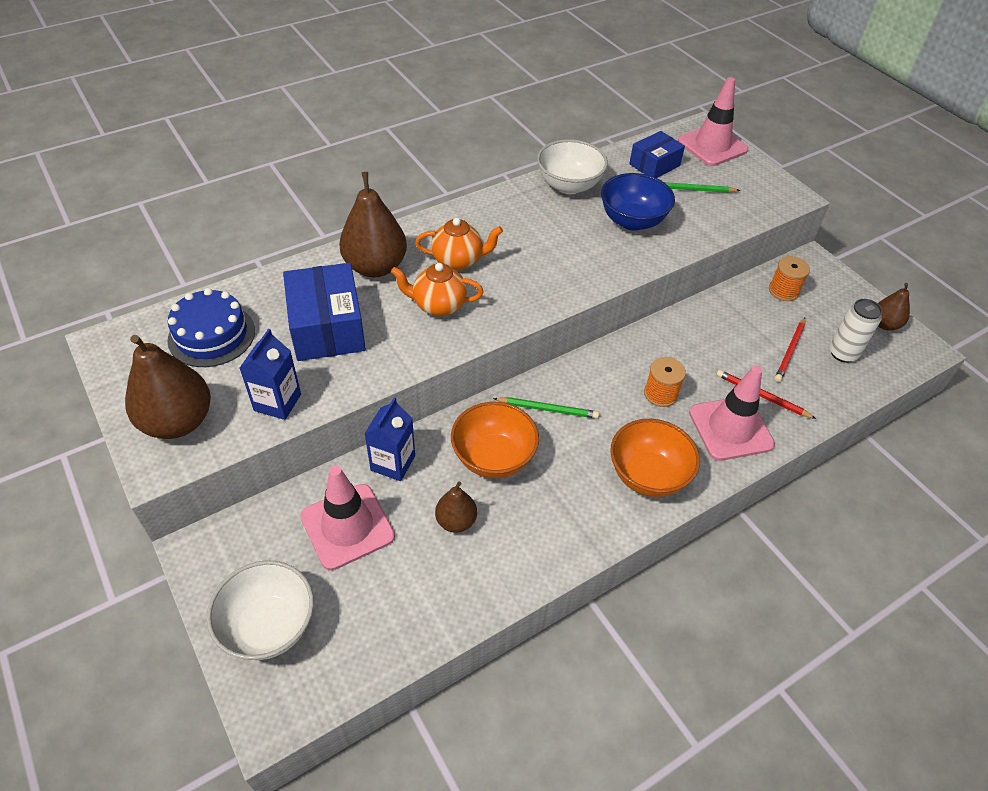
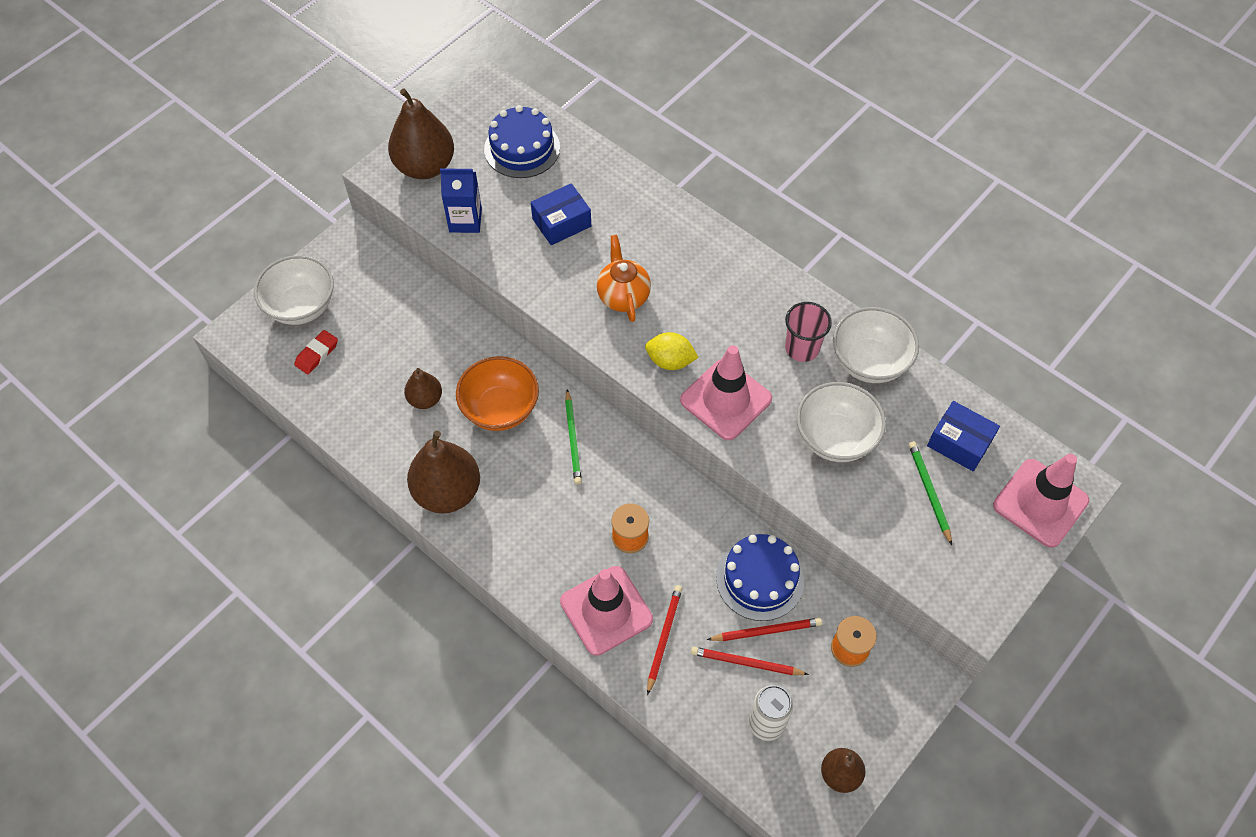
camera: 75 degrees right, 10 degrees up
(327, 327) = (561, 223): blue box -> blue box, size x0.62
(347, 526) = (398, 325): pink traffic cone -> pink traffic cone (726, 399)
(348, 621) = (317, 354): none -> red eraser
(375, 267) = (655, 231): brown pear -> brown pear (447, 492)
(393, 463) = (470, 335): blue carton -> none
(458, 261) = (694, 294): orange teapot -> none
(523, 293) = (670, 361): none -> yellow lemon
(541, 215) = (802, 348): none -> pink cup
(632, 221) = (835, 438): blue bowl -> white bowl
(648, 475) = (521, 541): orange bowl -> none
(717, 323) = (760, 579): none -> blue cake
(763, 332) = (766, 631): none -> red pencil

